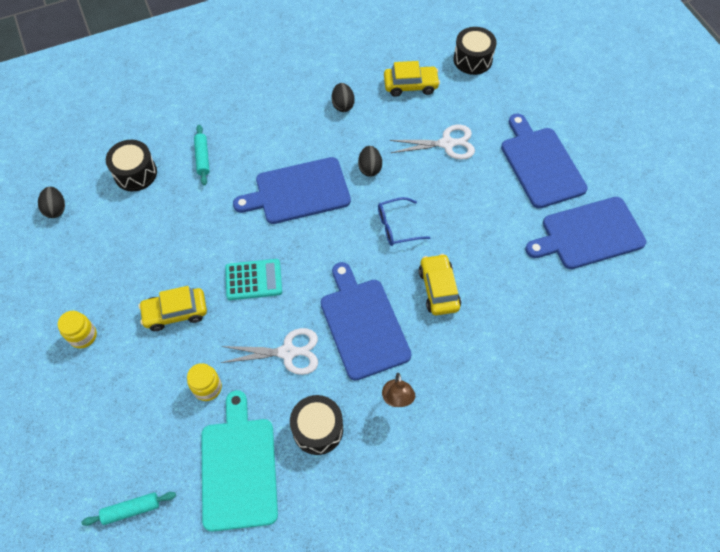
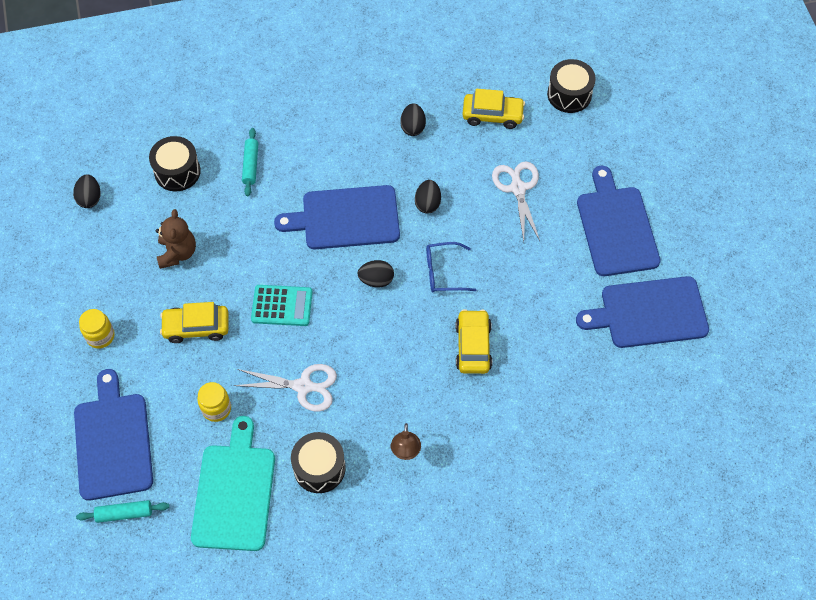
camera: 10 degrees right, 0 degrees up
(147, 246) = (177, 253): none -> brown teddy bear
(337, 242) = (376, 280): none -> black egg
(363, 324) = (386, 370): blue cutting board -> blue cutting board (113, 441)
(447, 144) = (518, 188): white scissors -> white scissors turned 105 degrees counterclockwise

